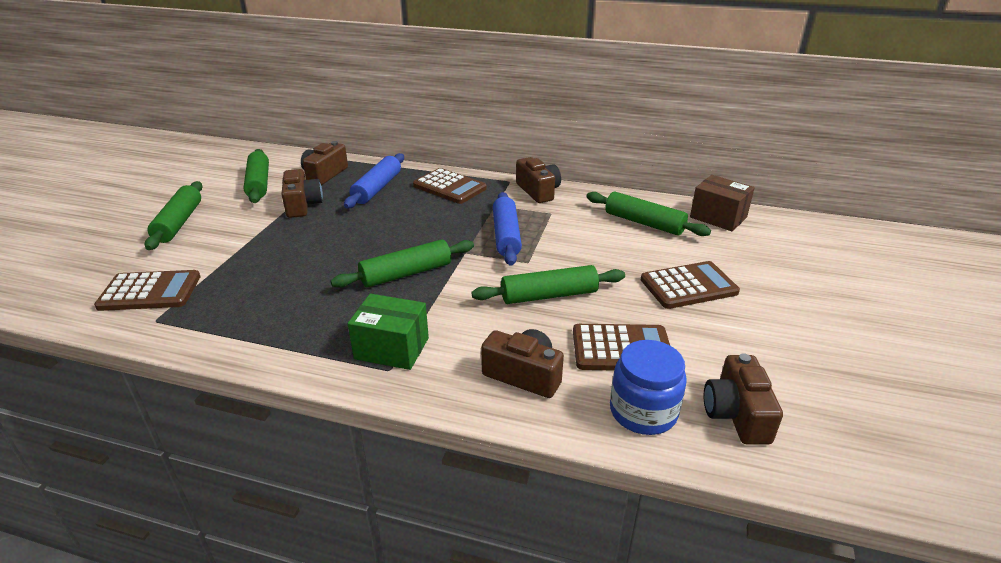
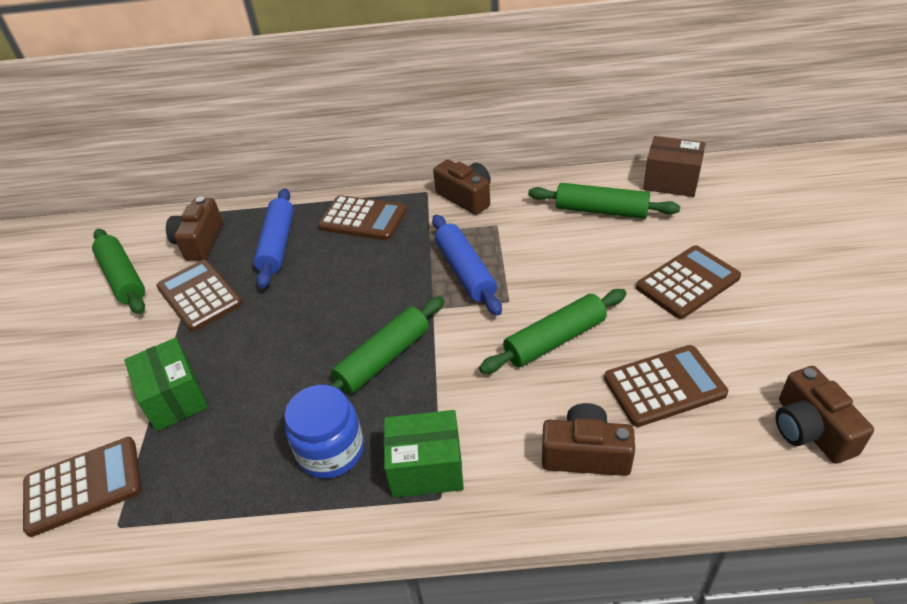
camera: 15 degrees left, 10 degrees up
(179, 223) = (54, 369): green rolling pin -> none
(244, 258) = (175, 398): none -> green box
(302, 205) = (199, 296): brown camera -> brown calculator
(643, 411) = (725, 458): blue jar -> blue jar (331, 451)

